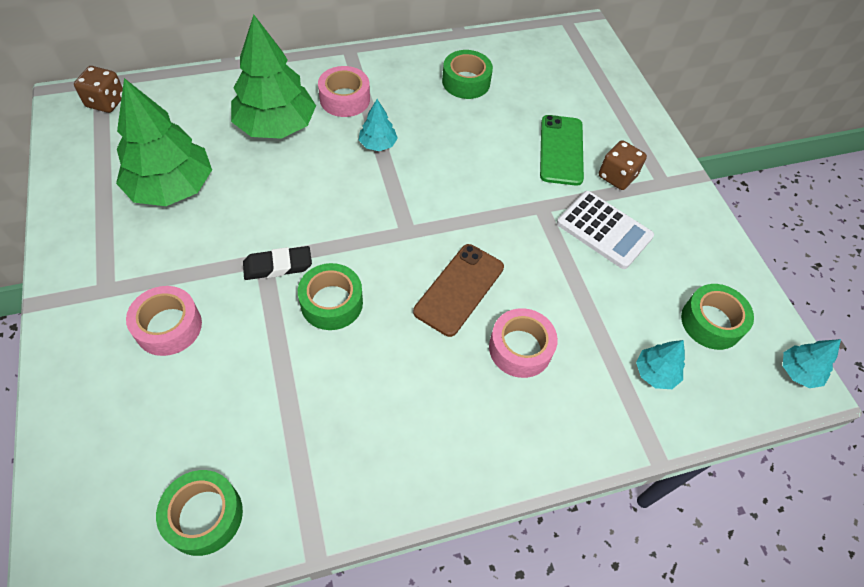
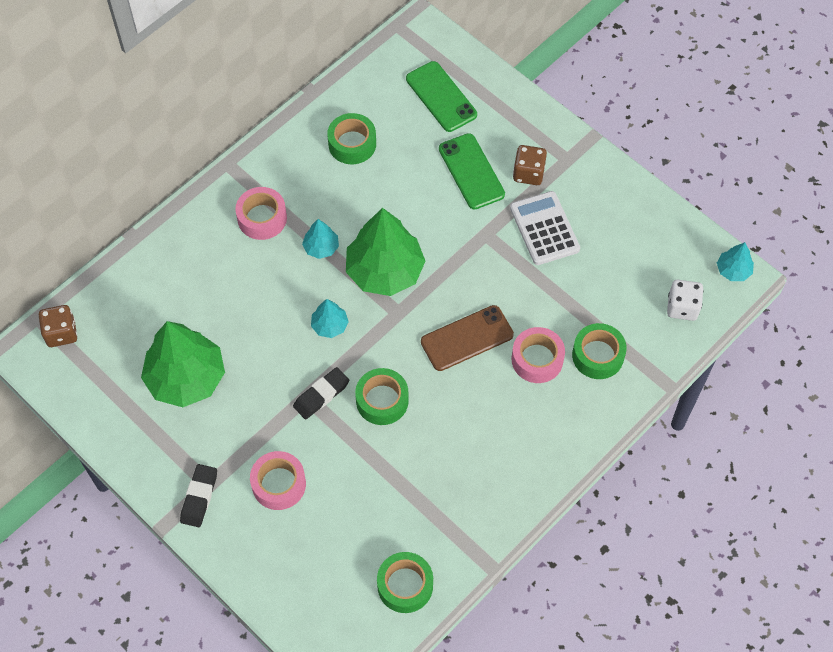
camera: 25 degrees left, 5 degrees up
(86, 296) = (199, 497): none -> black eraser
(276, 126) = (224, 276): green tree -> green tree (385, 271)
(459, 289) = (467, 338): brown phone -> brown phone turned 60 degrees clockwise
(571, 83) = (441, 97): none -> green phone
(604, 230) = (544, 229): white calculator -> white calculator turned 120 degrees counterclockwise
(655, 373) = (638, 325): turquoise tree -> turquoise tree (330, 325)
(711, 322) = (658, 264): green tape -> green tape (598, 355)
(717, 380) = (682, 307): none -> white dice

